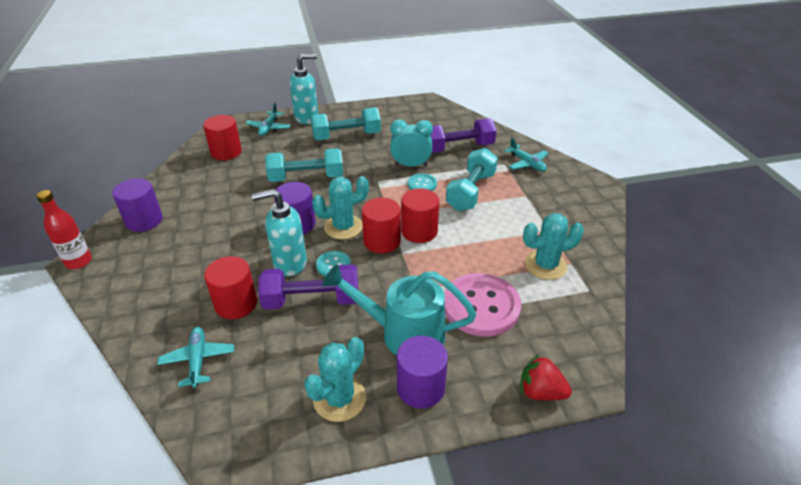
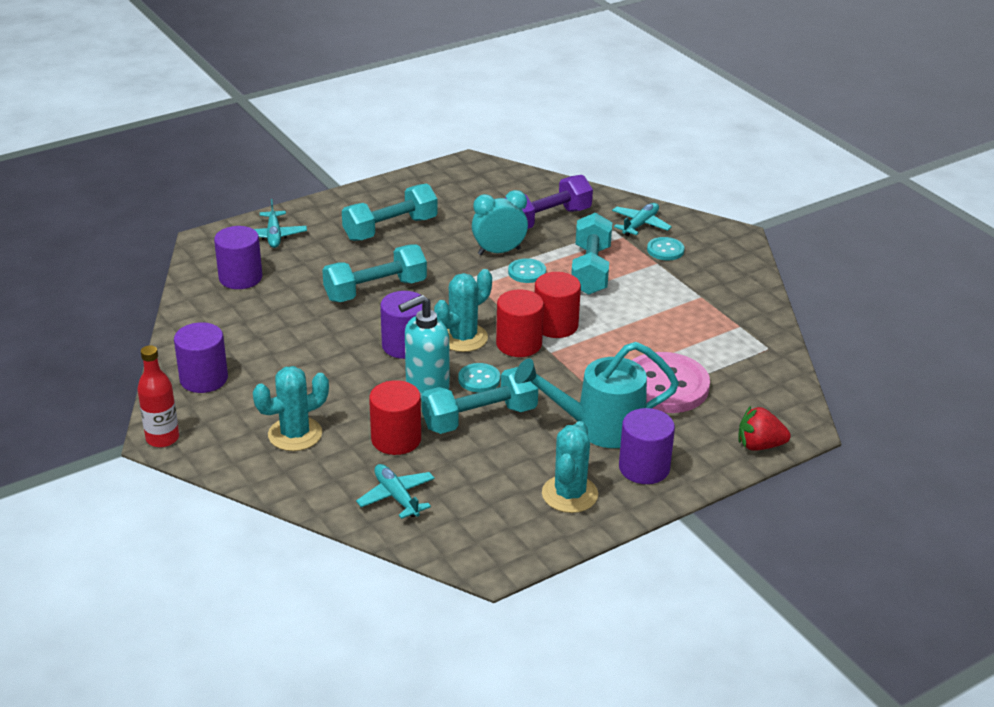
camera: 20 degrees left, 5 degrees down
(226, 152) = (240, 278): red cylinder -> purple cylinder
(307, 118) = (317, 213): turquoise soap dispenser -> none
(312, 300) = (479, 418): purple dumbbell -> turquoise dumbbell
(527, 163) = (640, 225): turquoise plane -> turquoise plane turned 90 degrees counterclockwise
(537, 186) = (665, 250): none -> turquoise button
(545, 265) = (713, 333): turquoise cactus -> turquoise cactus (295, 434)

